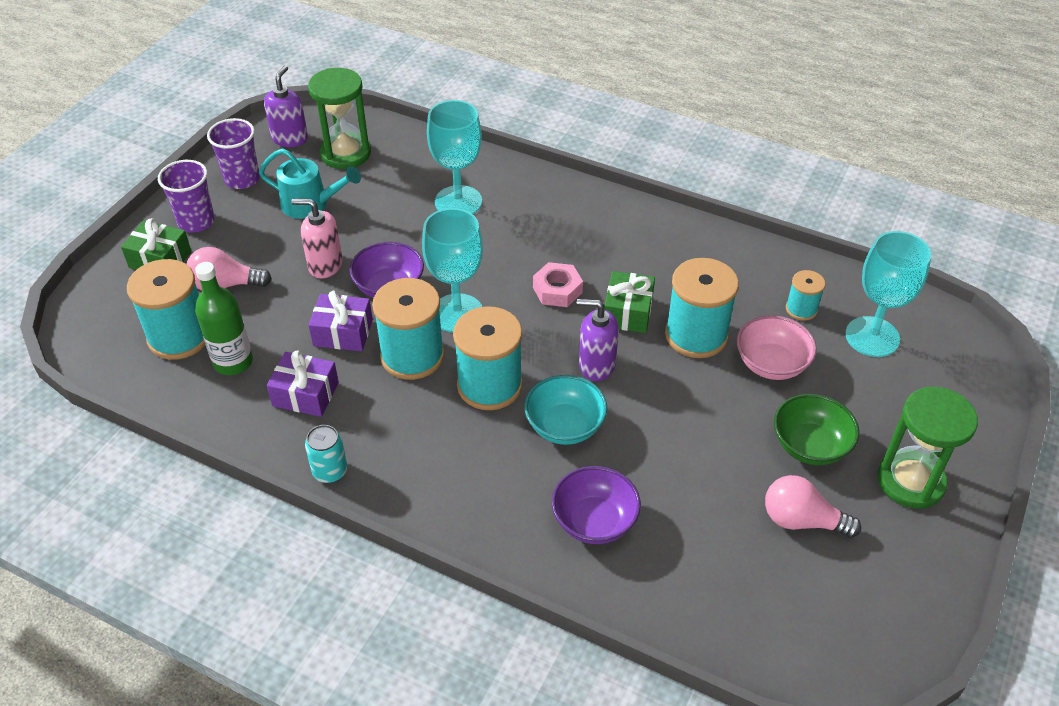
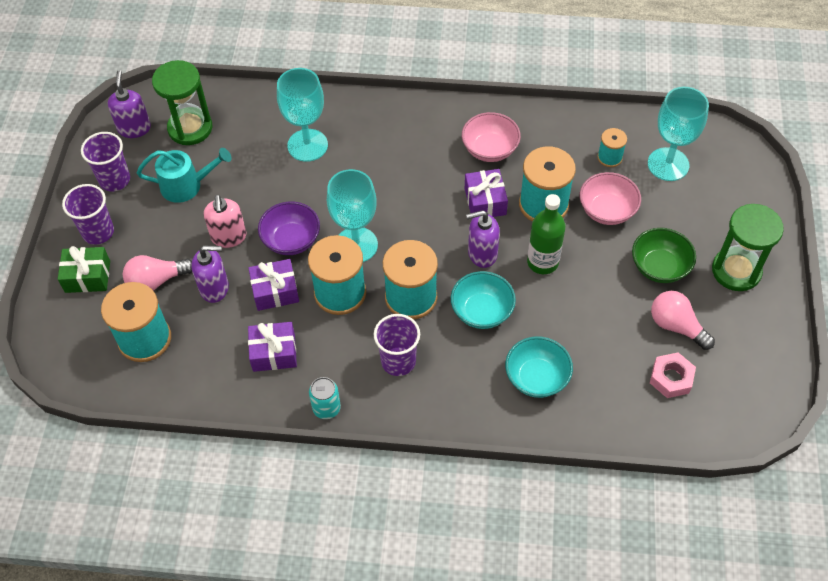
camera: 20 degrees left, 10 degrees up
(233, 362) = (201, 345): green bottle -> green bottle (542, 262)
(281, 310) = (214, 288): none -> purple soap dispenser
(325, 265) = (229, 237): pink soap dispenser -> pink soap dispenser turned 90 degrees counterclockwise
(438, 448) = (398, 361): none -> purple cup
(557, 290) = (423, 199): pink nut -> pink nut (671, 378)
(594, 521) = (536, 378): purple bowl -> turquoise bowl
(628, 312) = (485, 201): green gift -> purple gift
(660, 261) = (490, 149): none -> pink bowl
(802, 520) = (676, 326): pink light bulb -> pink light bulb turned 45 degrees clockwise

